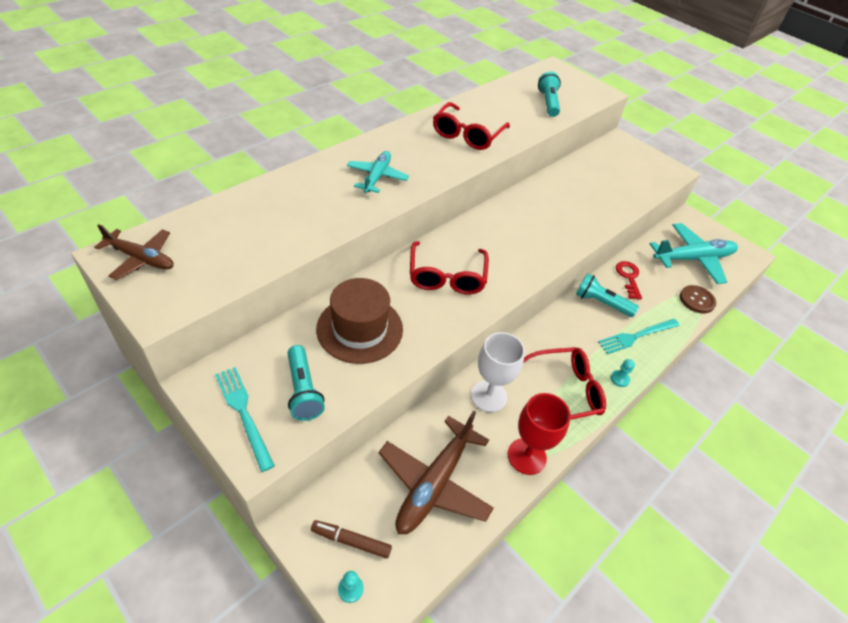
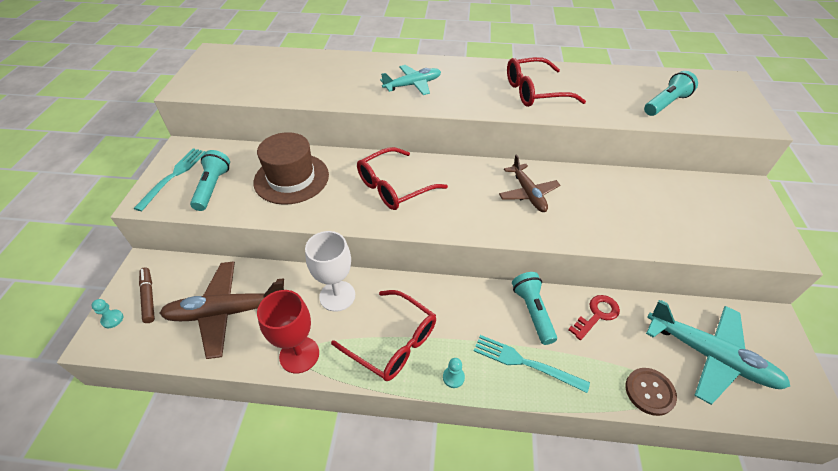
camera: 55 degrees right, 0 degrees up
(141, 258) = (220, 60): brown plane -> brown plane (528, 193)
(303, 391) = (213, 187): turquoise flashlight -> turquoise flashlight turned 150 degrees clockwise

